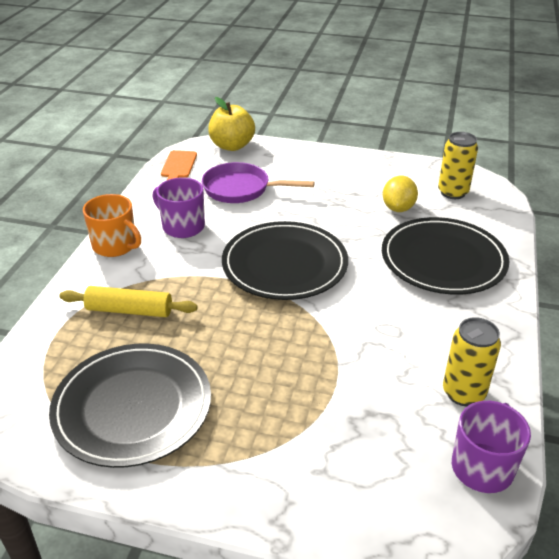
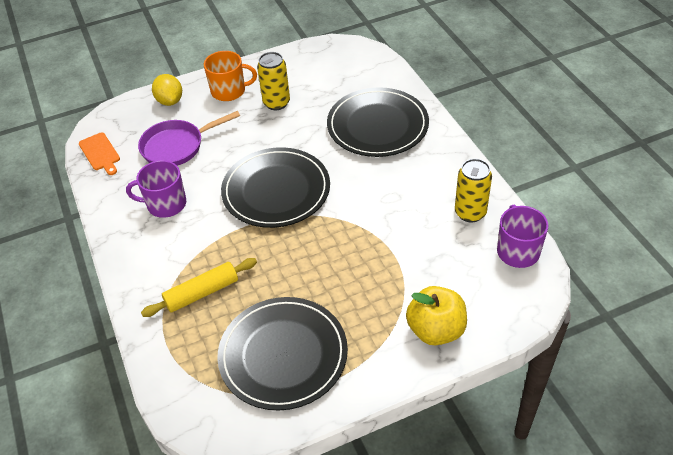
camera: 35 degrees left, 10 degrees up
(115, 245) = (129, 251): orange mug -> orange mug (229, 91)
(232, 146) = (126, 110): yellow apple -> yellow apple (436, 330)
(398, 208) = (311, 100): yellow lemon -> yellow lemon (170, 101)
(453, 192) = (336, 66): yellow can -> yellow can (276, 103)

